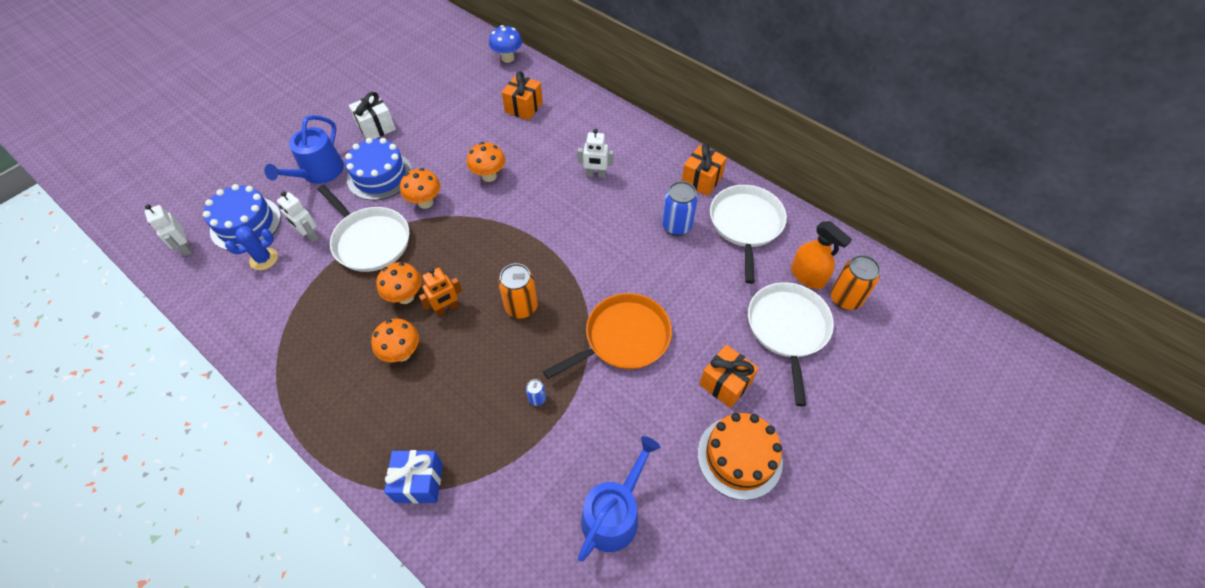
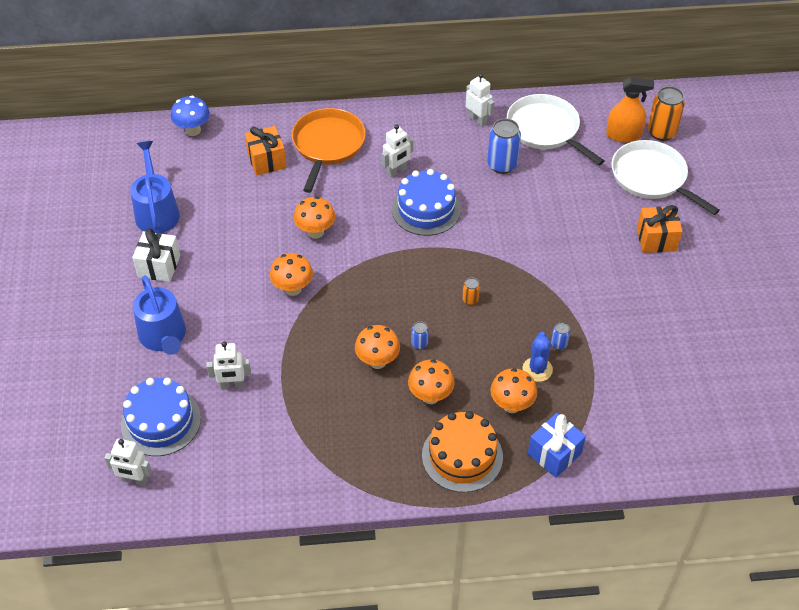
camera: 45 degrees left, 5 degrees down
(264, 259) = (221, 431): blue cactus -> blue cactus (537, 369)
(370, 240) = (290, 349): white pan -> none
(380, 175) = (222, 299): blue cake -> blue cake (426, 209)
(442, 413) = (511, 405): none -> orange mushroom
(446, 308) = (419, 344): orange robot -> blue can
(521, 307) = (470, 300): orange can -> orange can, size x0.49
(614, 514) = (688, 364): blue watering can -> blue watering can (156, 212)
(623, 338) = (563, 264): orange pan -> orange pan (327, 145)
(701, 180) = (477, 120): orange gift -> white robot
(739, 457) = (714, 273): orange cake -> orange cake (462, 456)

